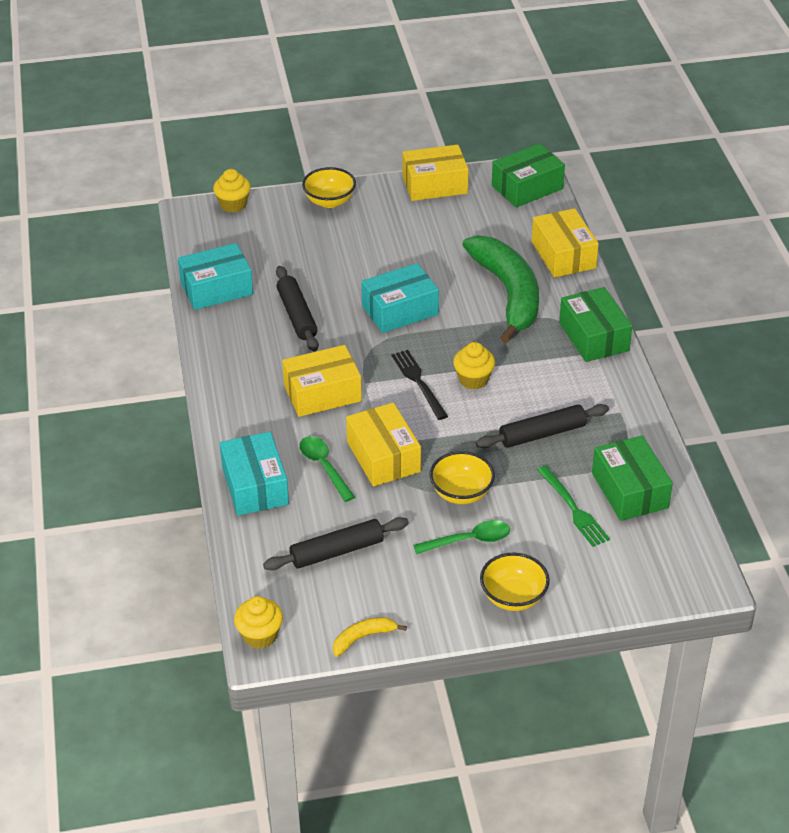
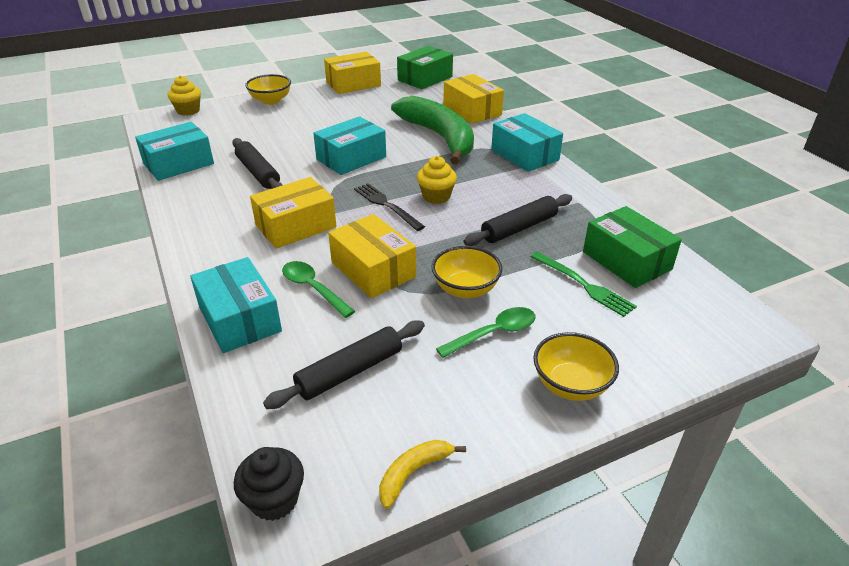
camera: 15 degrees left, 5 degrees down
(260, 635) = (274, 500): yellow cupcake -> black cupcake
(593, 337) = (524, 155): green box -> turquoise box

